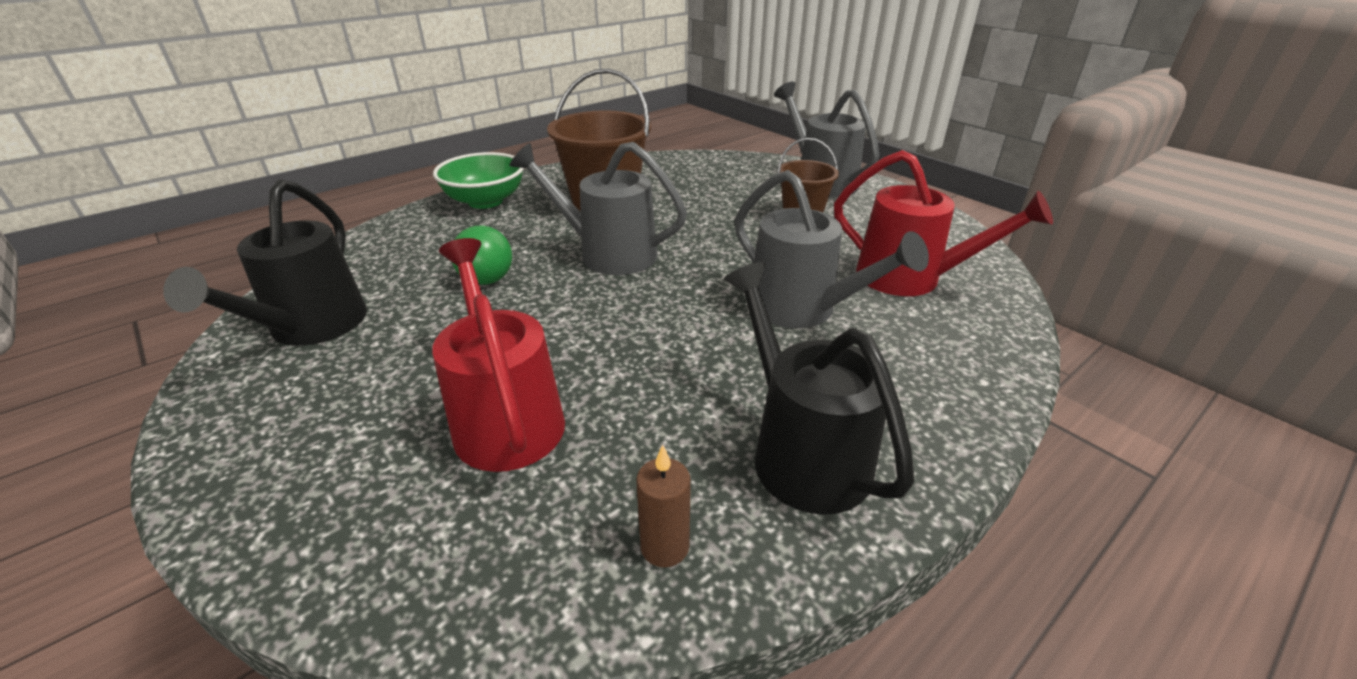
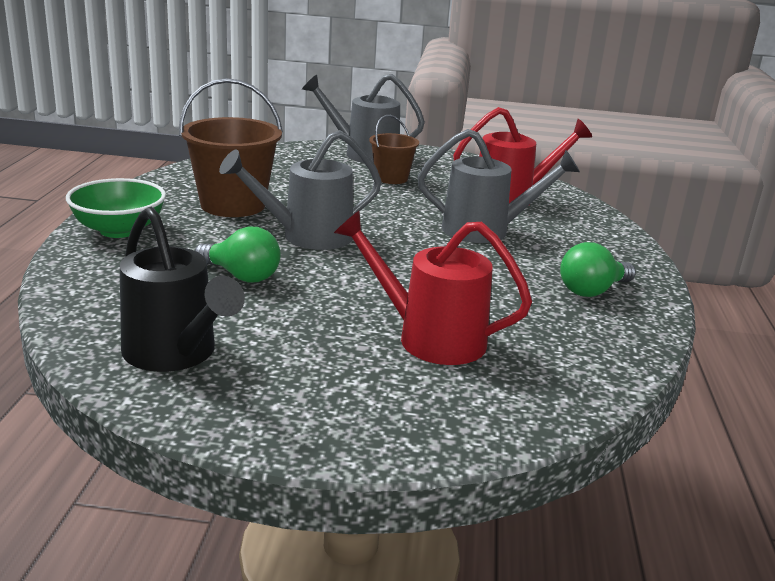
camera: 45 degrees left, 10 degrees down
(664, 546) = (603, 347): brown candle -> none
(800, 451) = (592, 291): black watering can -> green light bulb

